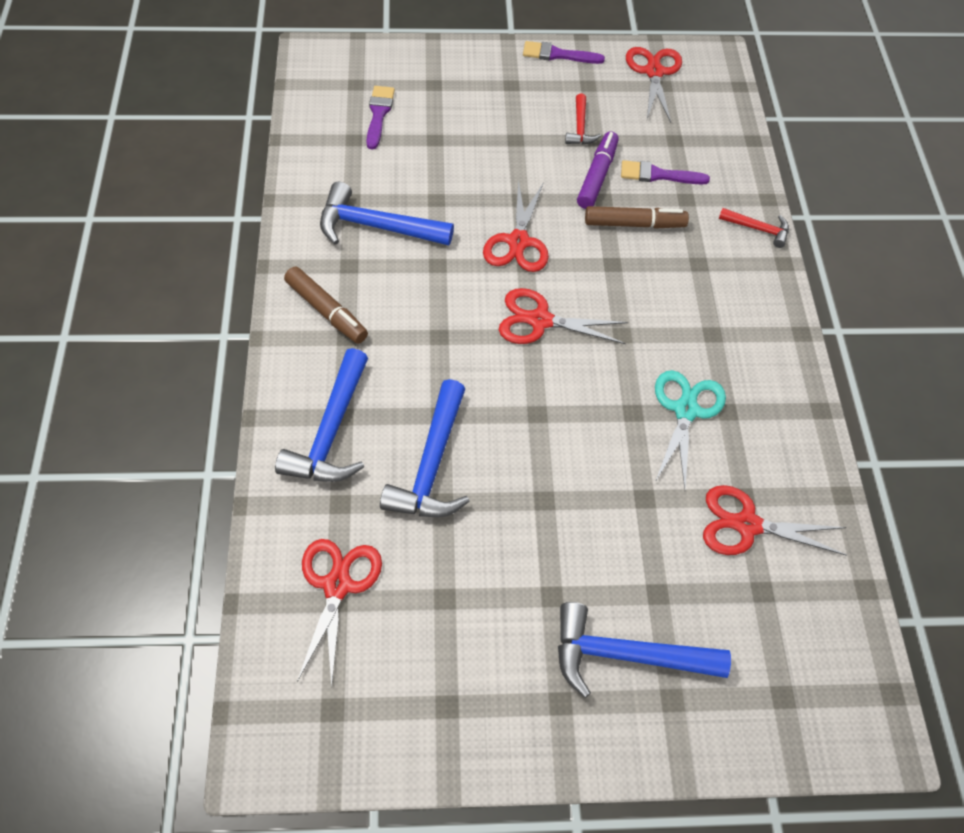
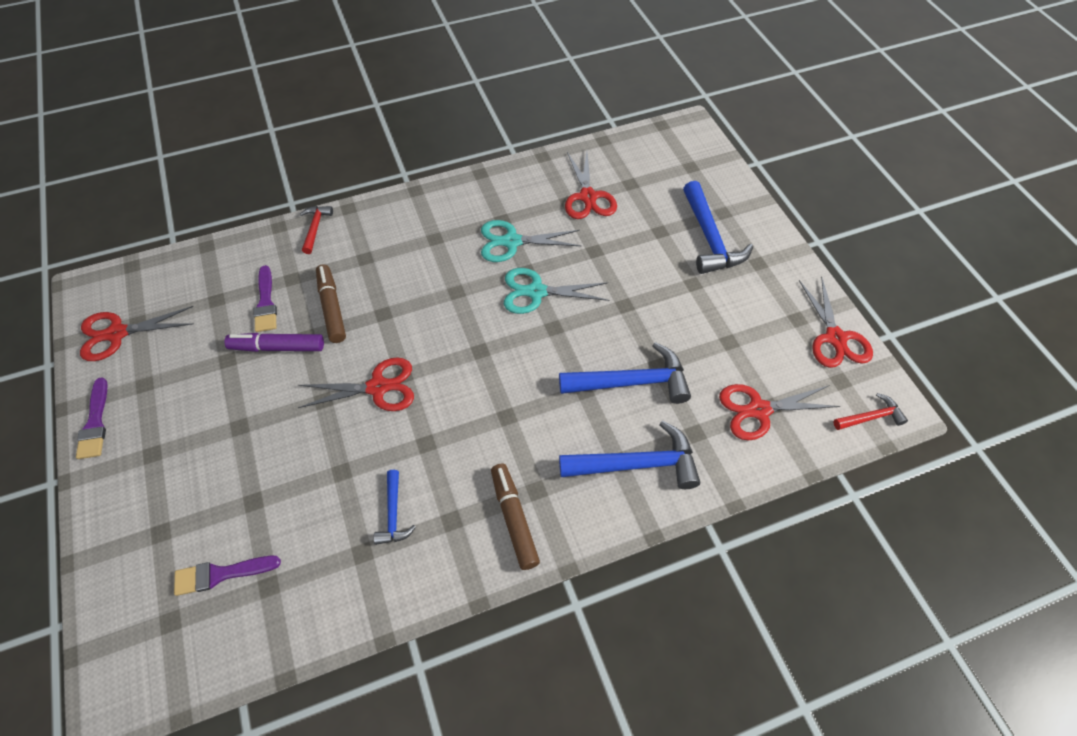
camera: 105 degrees left, 0 degrees up
(326, 311) = (514, 518): brown marker -> brown marker turned 45 degrees counterclockwise
(376, 226) = (393, 514): blue hammer -> blue hammer, size x0.54
(539, 321) = (462, 349): red scissors -> red scissors (835, 338)
(580, 127) = (211, 376): red hammer -> red hammer (871, 417)
(596, 412) = (536, 292): none -> turquoise scissors

